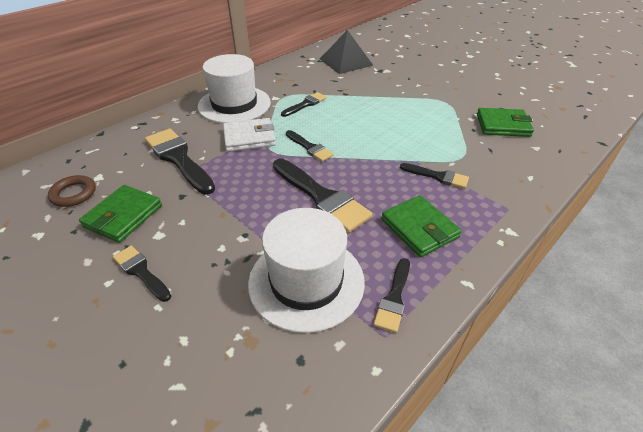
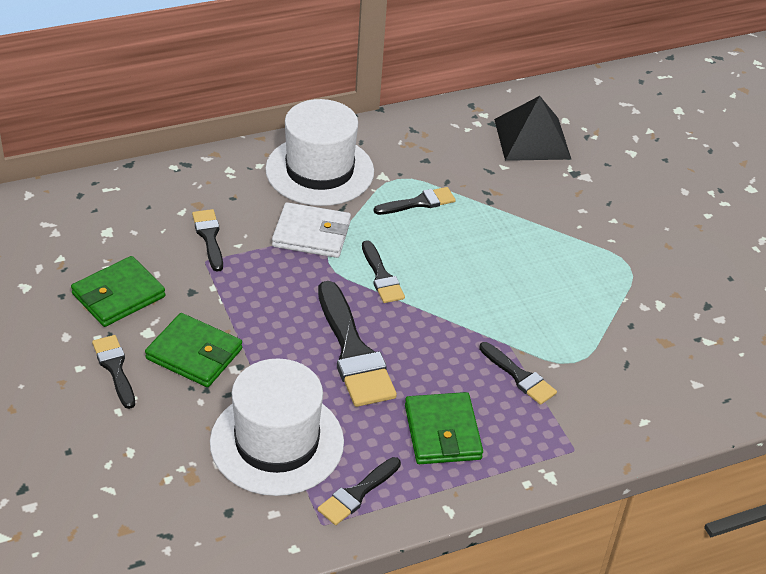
camera: 20 degrees right, 0 degrees up
(74, 194) = (74, 246): brown ring -> none
(179, 159) = (209, 237): black brush -> black brush, size x0.55
(503, 125) = (680, 333): green wallet -> green wallet (194, 354)

